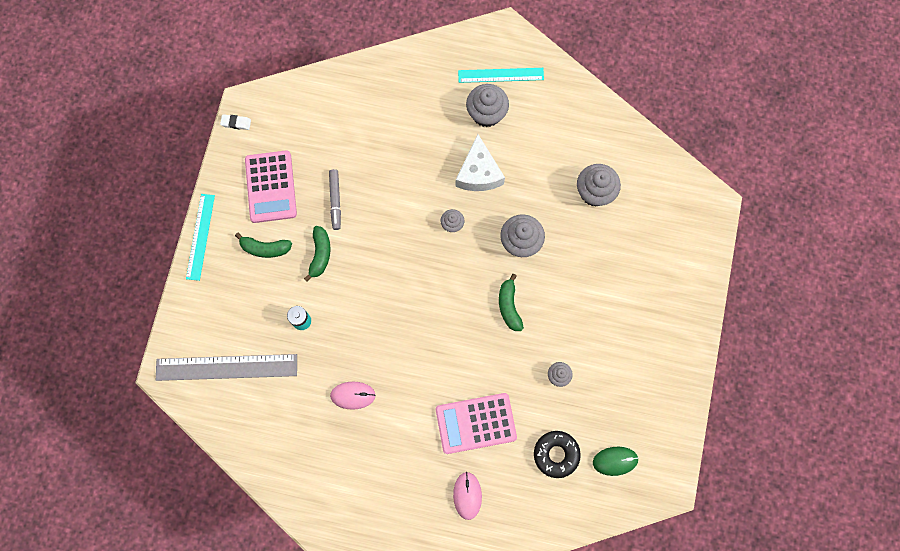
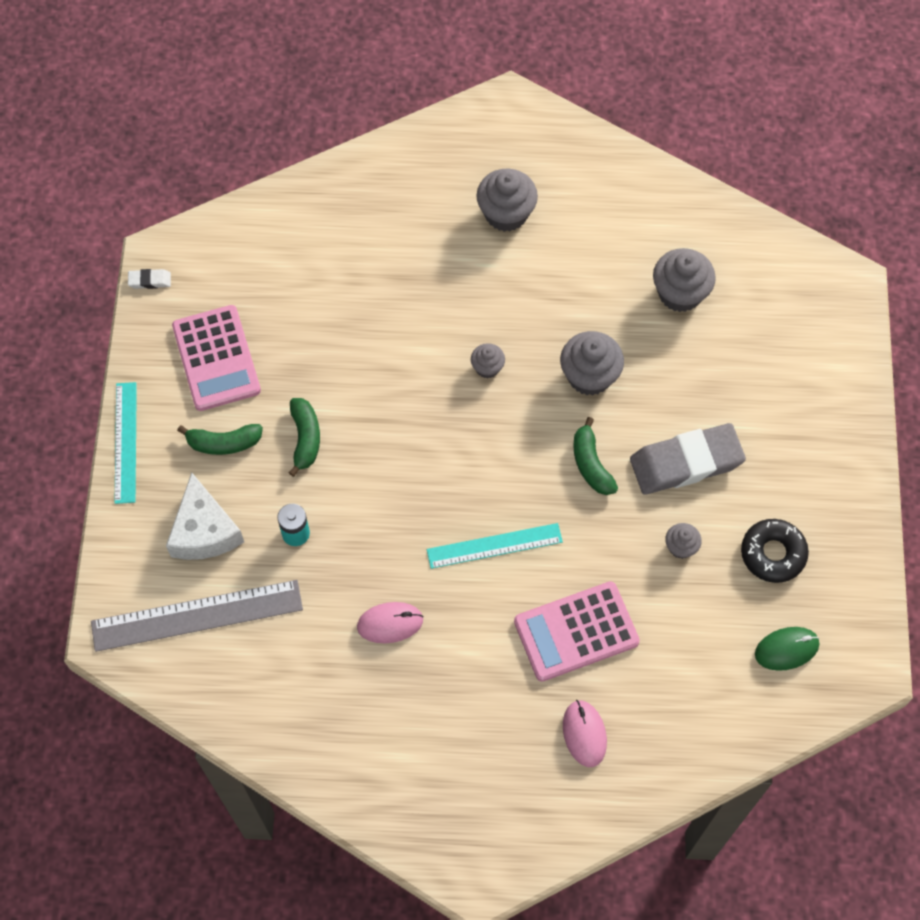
camera: 10 degrees left, 10 degrees down
(335, 200) = (313, 362): grey marker -> none
(479, 173) = (511, 293): white cheese -> white cheese (204, 531)
(501, 75) = (516, 160): turquoise ruler -> turquoise ruler (494, 546)
(556, 454) = (700, 655): black donut -> black donut (773, 553)
(574, 316) = (686, 463): none -> grey eraser

